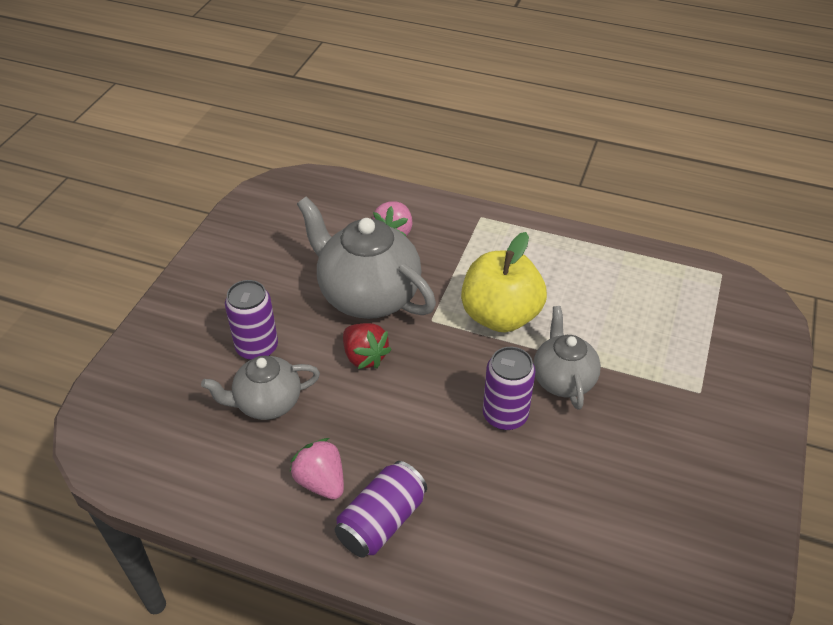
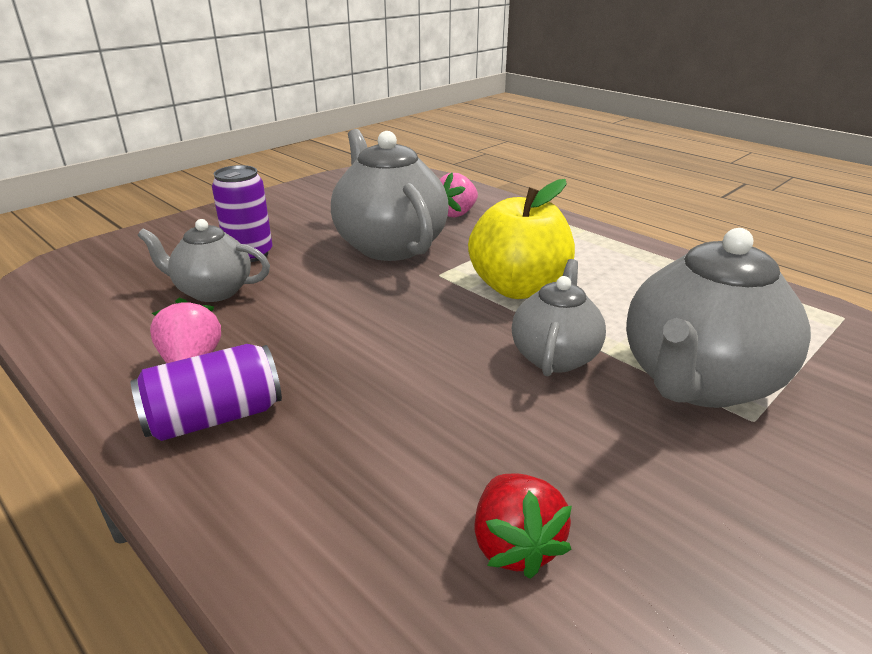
camera: 25 degrees right, 15 degrees down
(364, 357) = (342, 283): red strawberry -> red strawberry (515, 545)
(505, 415) = (454, 367): purple can -> none
(658, 371) = (698, 382): none -> grey teapot

